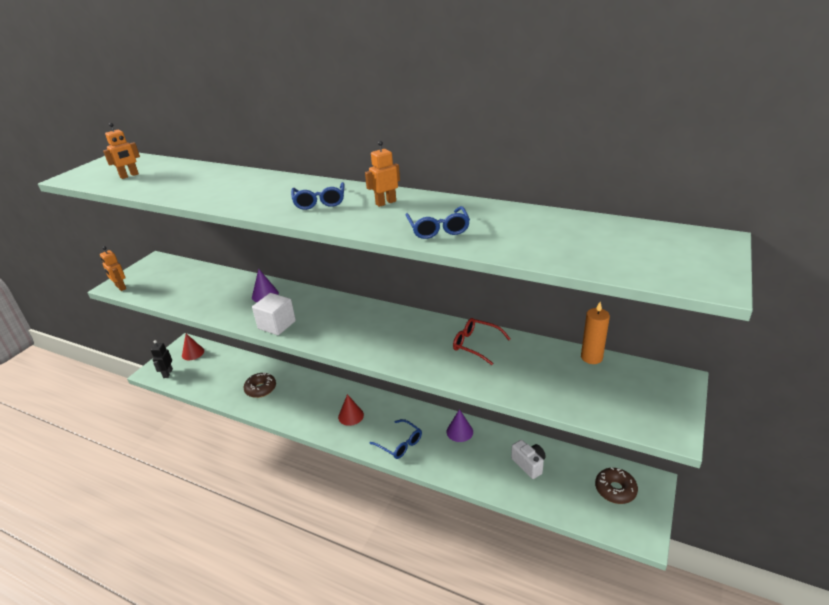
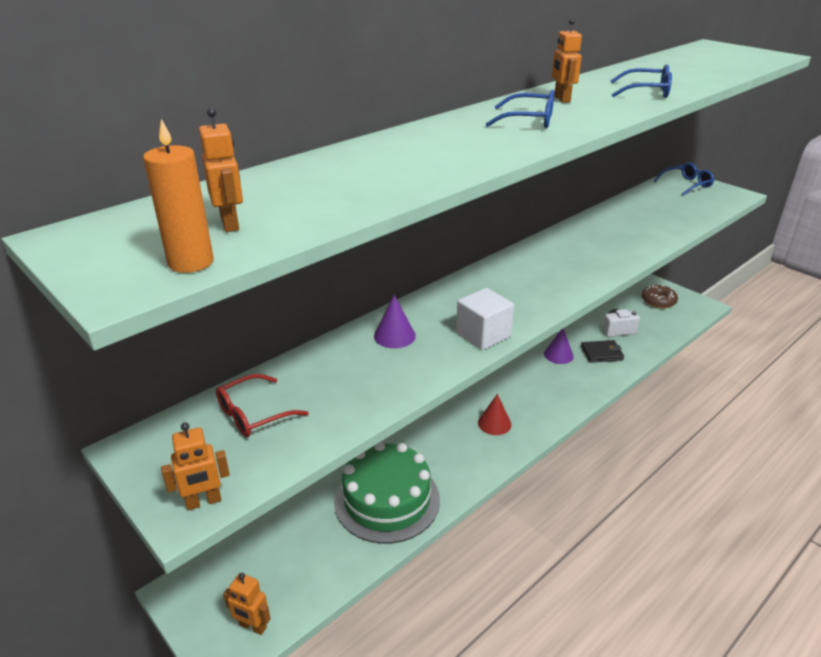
camera: 70 degrees left, 0 degrees up
(167, 373) = (252, 626): black robot -> orange robot
(193, 353) = (219, 581): red cone -> none
(261, 389) = (387, 500): brown donut -> green cake
(400, 444) = (558, 397): blue glasses -> blue glasses (686, 185)
(476, 345) = (598, 231): red glasses -> red glasses (253, 414)
(481, 459) = (601, 353): none -> black wallet
(591, 357) = (640, 194): orange candle -> orange candle (191, 262)

